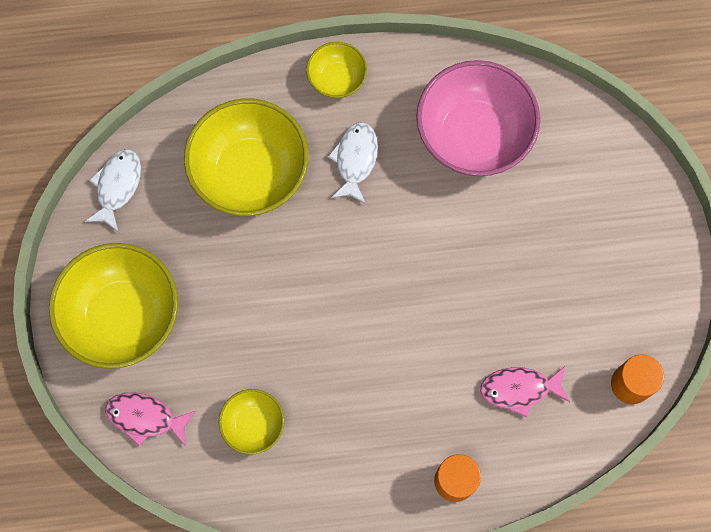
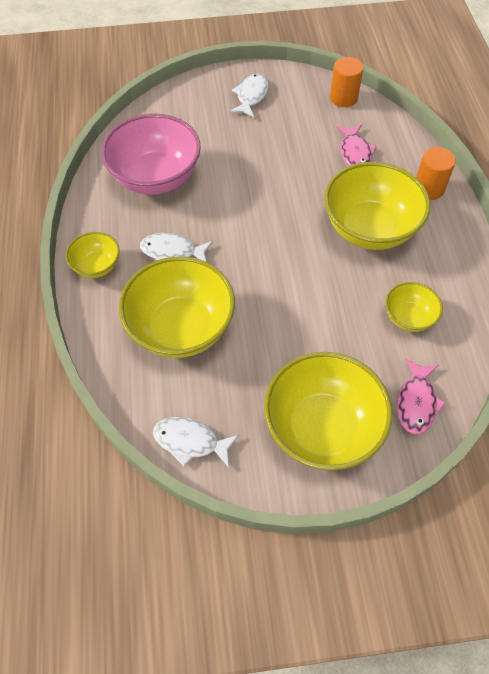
camera: 90 degrees left, 15 degrees down
(387, 394) = (369, 229): none -> yellow bowl
(629, 255) = (251, 96): none -> white fish

